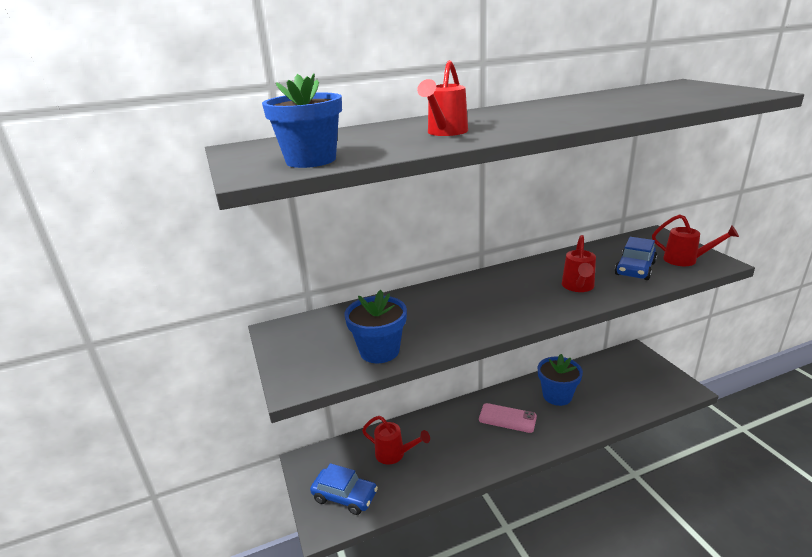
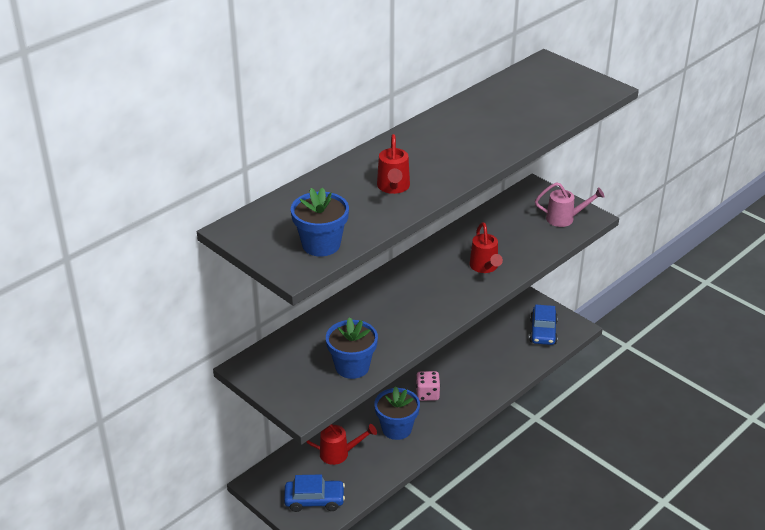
camera: 25 degrees left, 10 degrees up
(507, 418) = (427, 394): pink phone -> pink dice
(557, 396) = (465, 361): blue flower pot -> blue flower pot (396, 429)
(635, 269) = (525, 237): blue car -> blue car (543, 332)
(686, 260) = (565, 219): red watering can -> pink watering can

